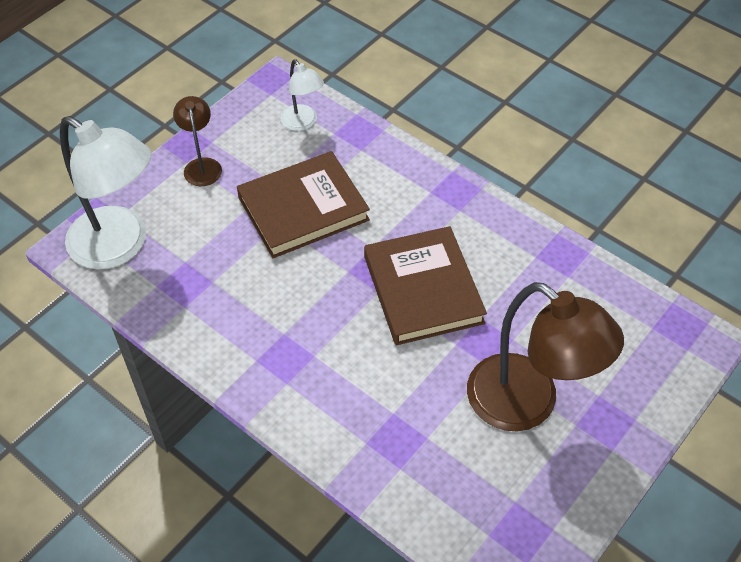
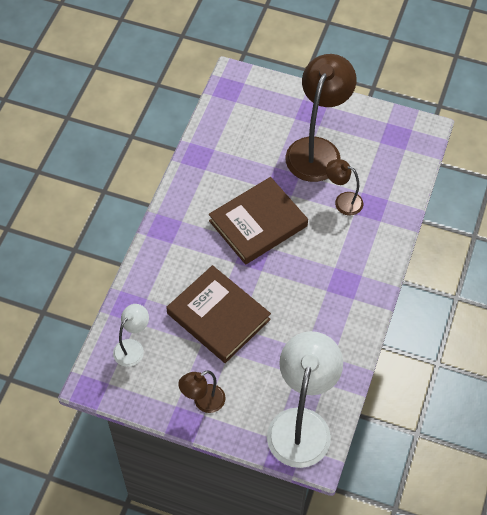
camera: 110 degrees left, 5 degrees up
(420, 405) = (343, 201): none -> brown lamp

